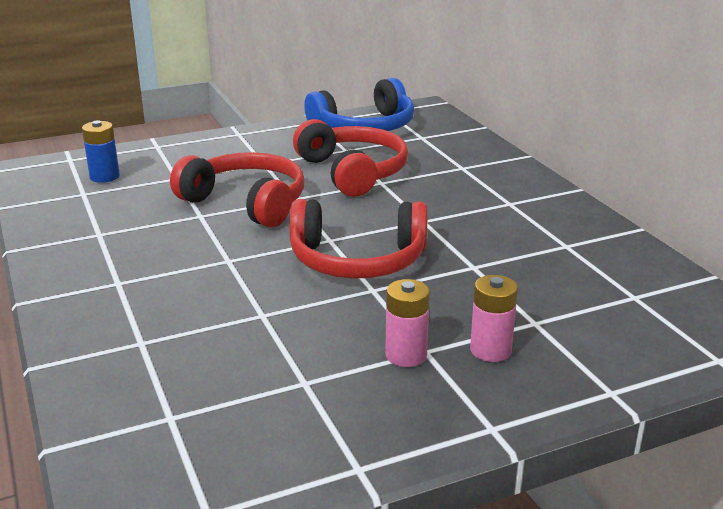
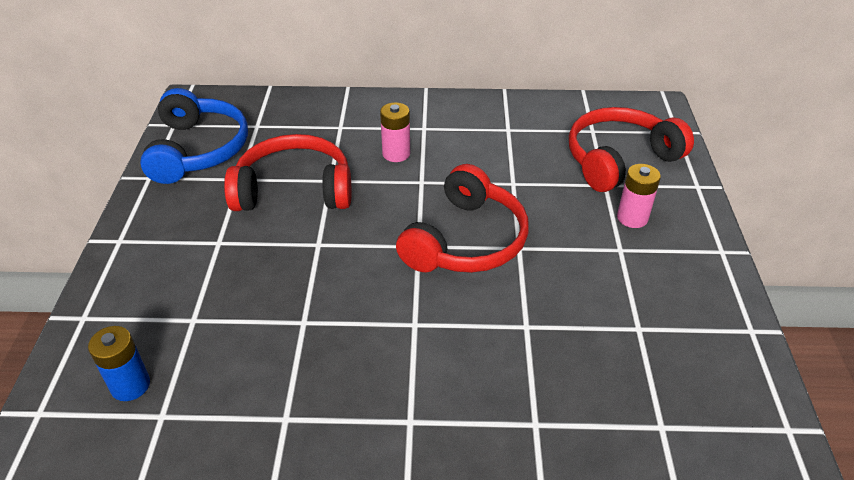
camera: 65 degrees left, 15 degrees up
(247, 202) = (302, 279): red headphones -> red headphones (619, 159)
(406, 355) = (622, 261): pink battery -> pink battery (396, 154)

